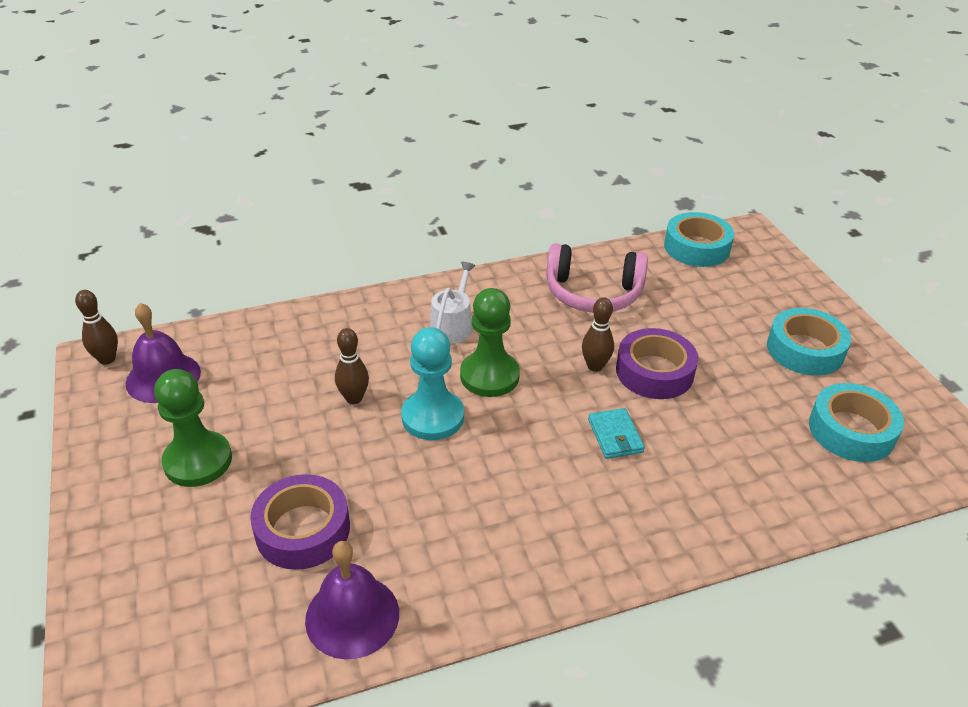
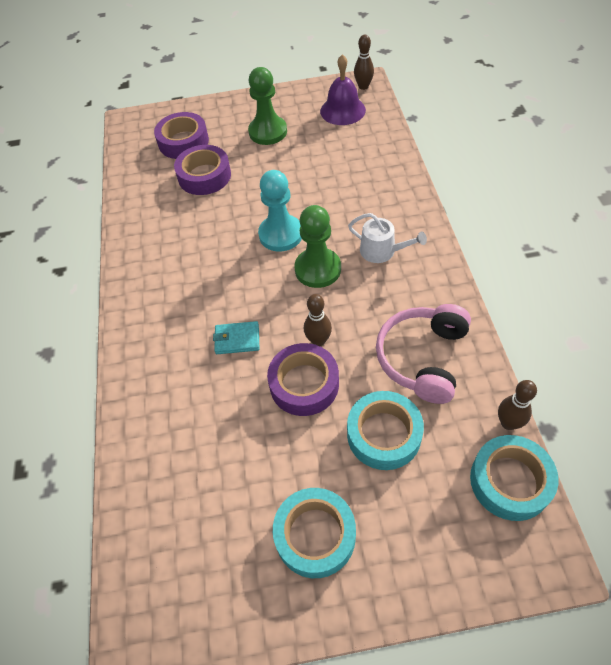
camera: 105 degrees right, 15 degrees up
(200, 583) = (183, 142): none -> purple tape
(352, 616) = (142, 197): purple bell -> none
(354, 398) = (307, 195): brown bowling pin -> brown bowling pin (508, 423)
(851, 430) = (197, 531): turquoise tape -> turquoise tape (384, 434)

